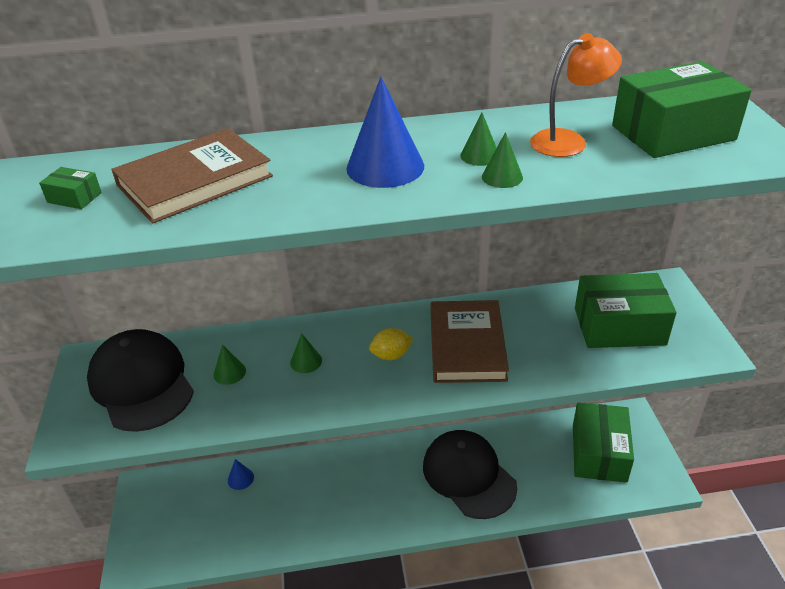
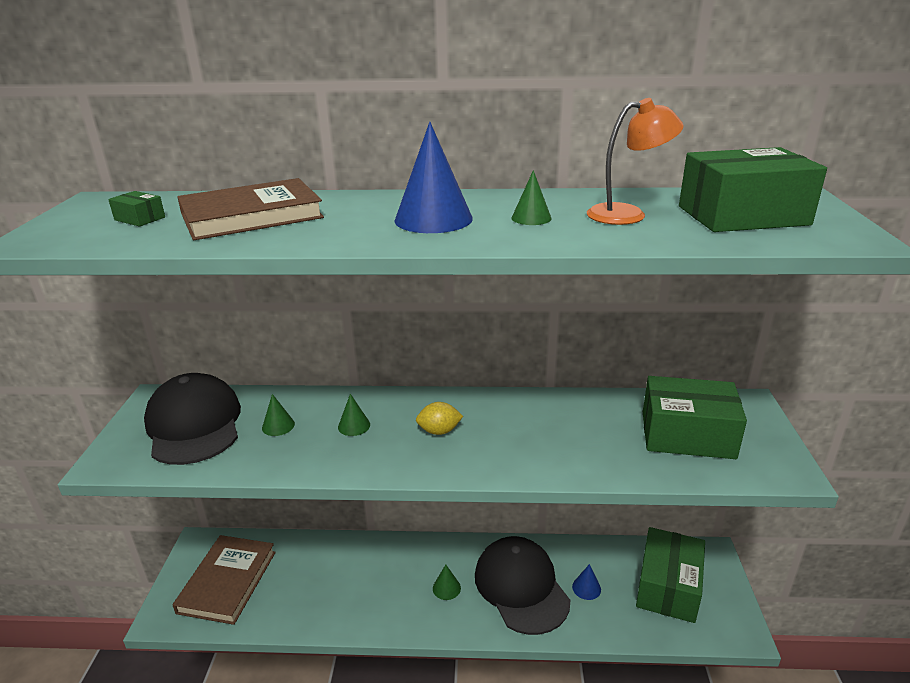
camera: 10 degrees right, 10 degrees down
(240, 478) = (292, 552): blue cone -> blue cone (586, 588)
(467, 345) = (519, 432): brown book -> brown book (227, 581)
(502, 177) = (545, 234): green cone -> green cone (446, 588)

